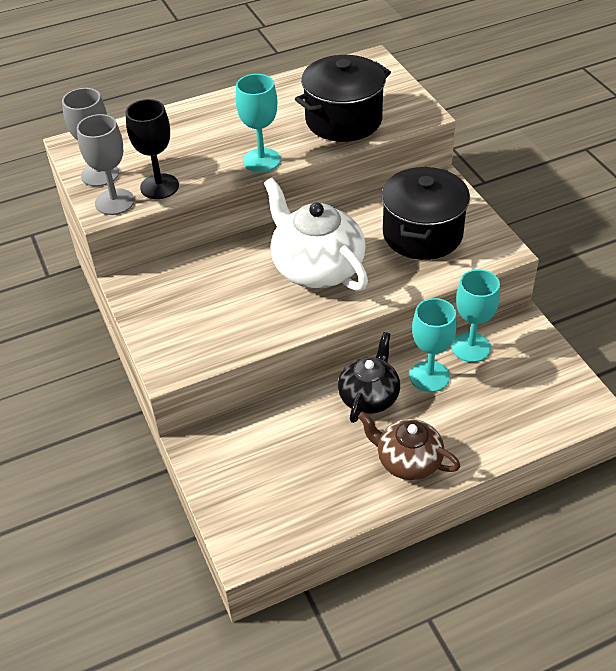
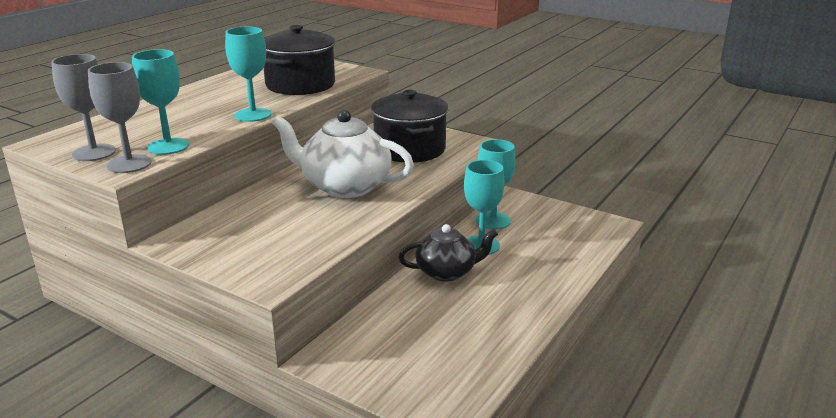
camera: 35 degrees left, 20 degrees down
(159, 186) = (168, 146): black goblet -> turquoise goblet
(369, 396) = (447, 272): black teapot -> black teapot turned 90 degrees clockwise
(407, 461) = (521, 299): brown teapot -> none

